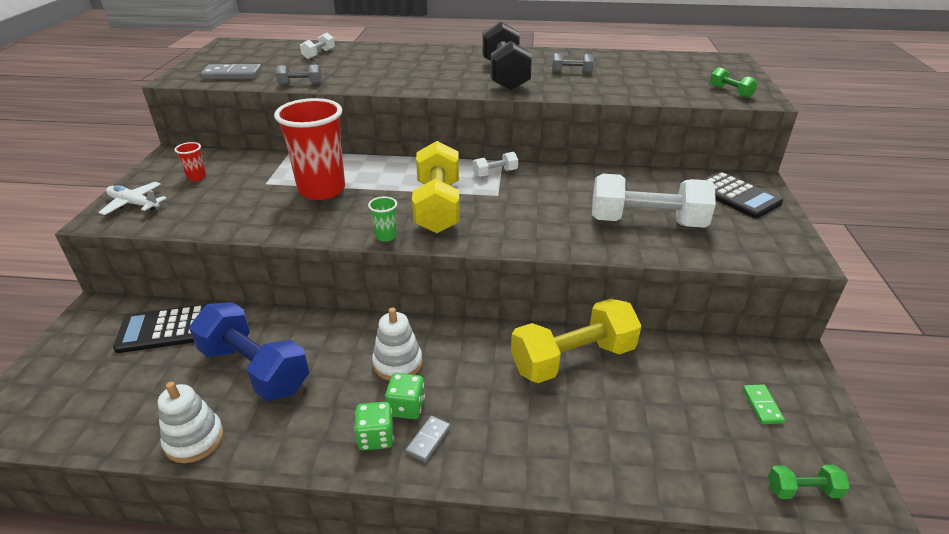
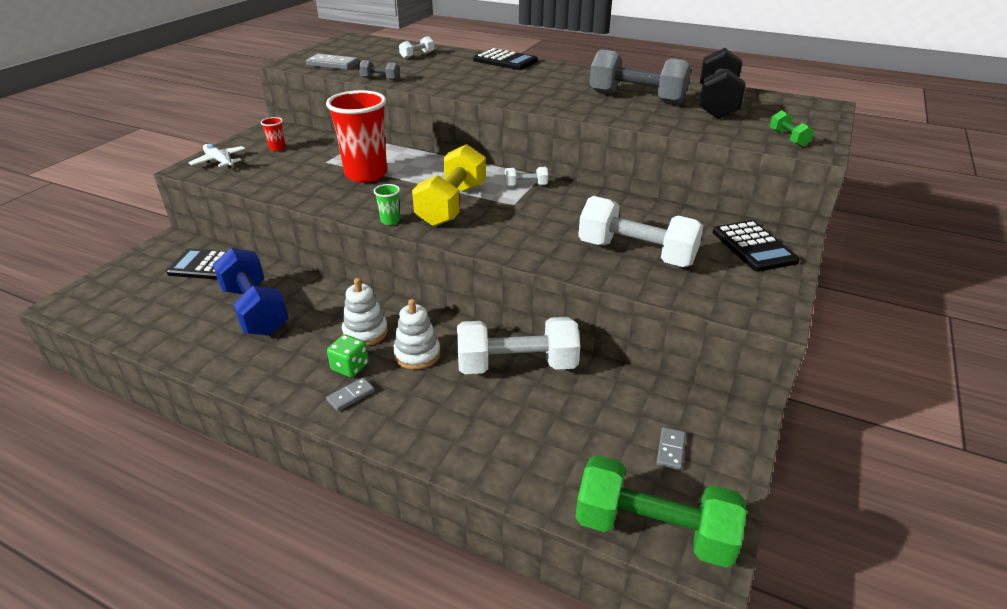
camera: 20 degrees right, 0 degrees up
(194, 439) = (184, 349): white stacking toy -> white stacking toy (417, 354)
(376, 437) = (312, 382): green dice -> none
(415, 50) = (505, 61): none -> black calculator
(505, 76) = (567, 94): black dumbbell -> black dumbbell (717, 104)
(571, 72) = (636, 98): grey dumbbell -> grey dumbbell, size x2.25
(572, 359) = (517, 365): yellow dumbbell -> white dumbbell
(762, 405) = (670, 450): green domino -> grey domino
(802, 490) = (653, 529): green dumbbell -> green dumbbell, size x2.25

